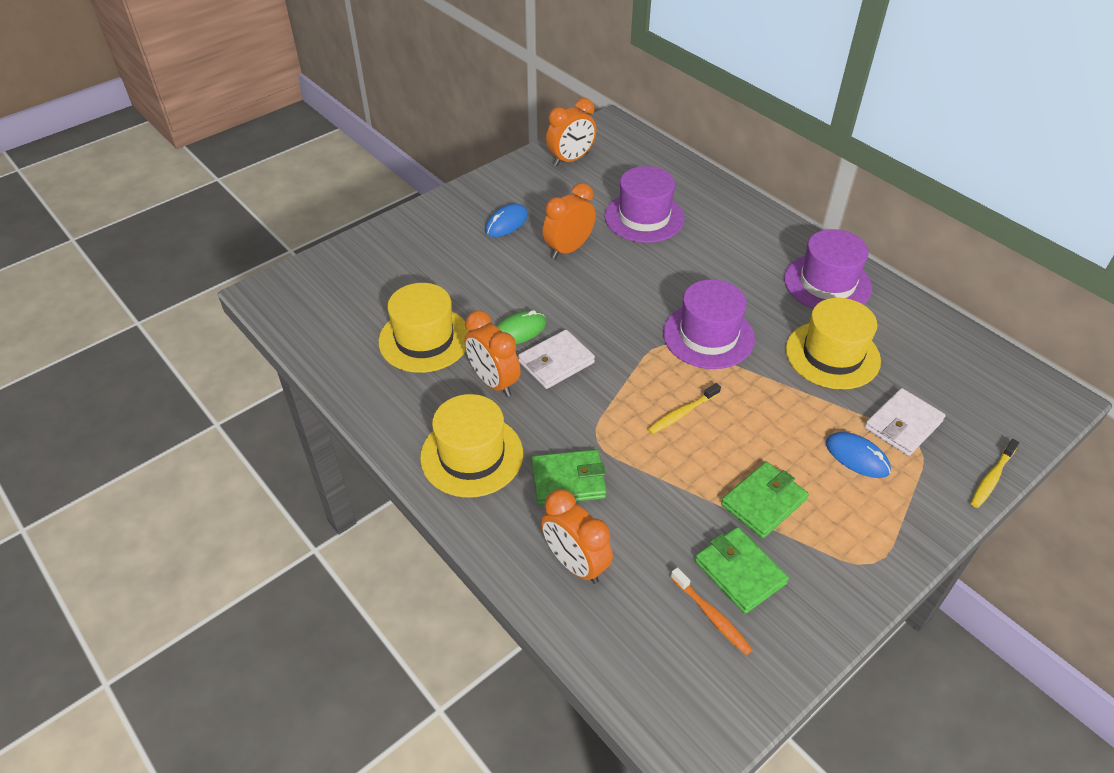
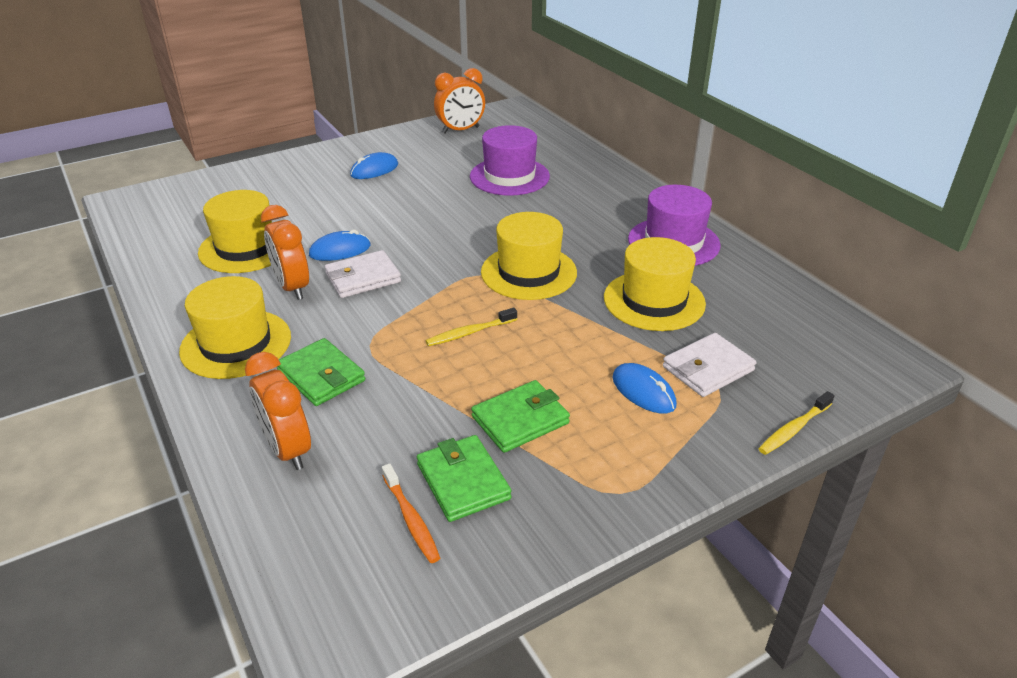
camera: 10 degrees right, 10 degrees down
(519, 331) = (340, 250): green mouse -> blue mouse
(568, 249) = (423, 193): orange clock -> none
(568, 480) = (321, 376): green wallet -> green wallet turned 45 degrees clockwise
(708, 336) = (528, 272): purple hat -> yellow hat

